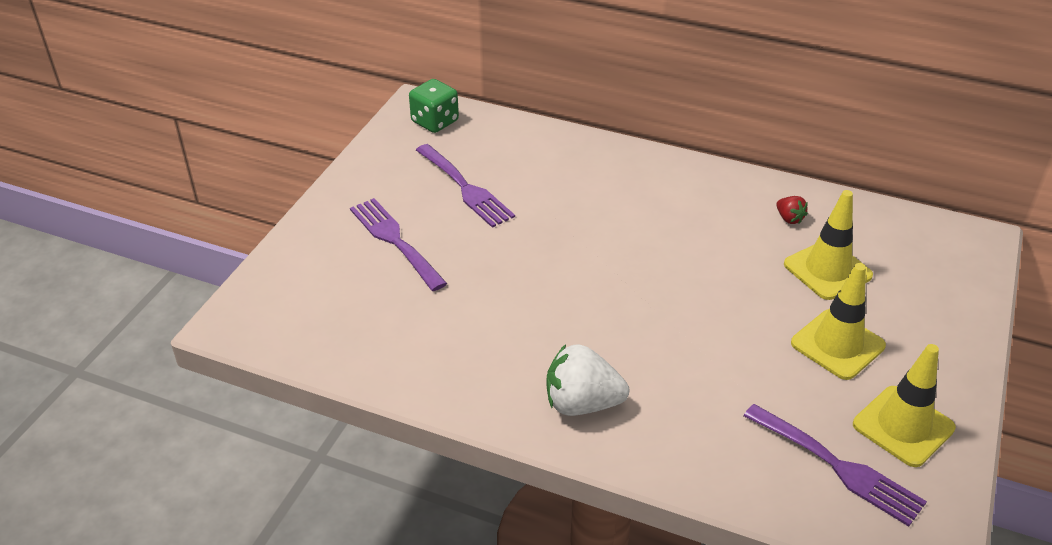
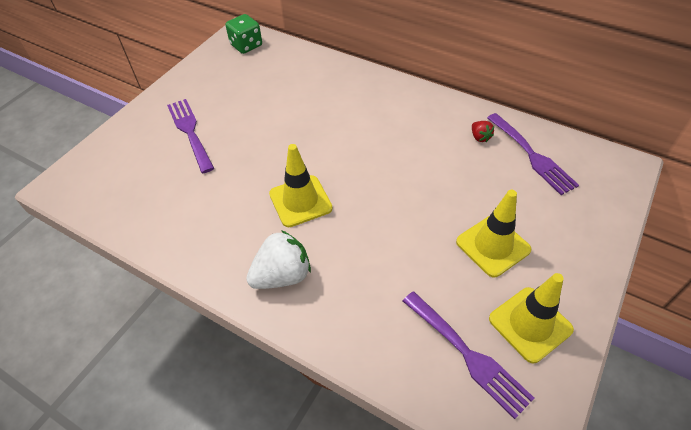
camera: 10 degrees right, 10 degrees up
(466, 188) = (251, 96): purple fork -> purple fork (532, 155)
(582, 403) = (282, 275): white strawberry -> white strawberry turned 135 degrees clockwise
(827, 270) = (499, 182): yellow traffic cone -> yellow traffic cone (300, 201)

